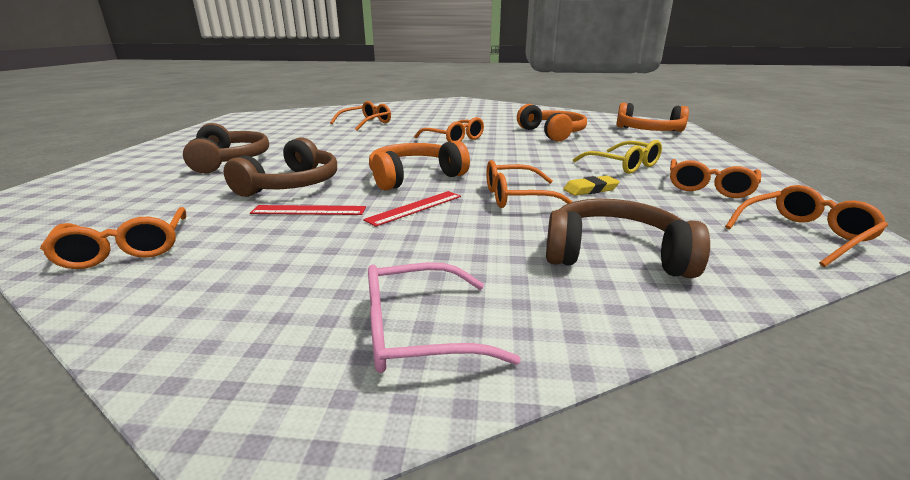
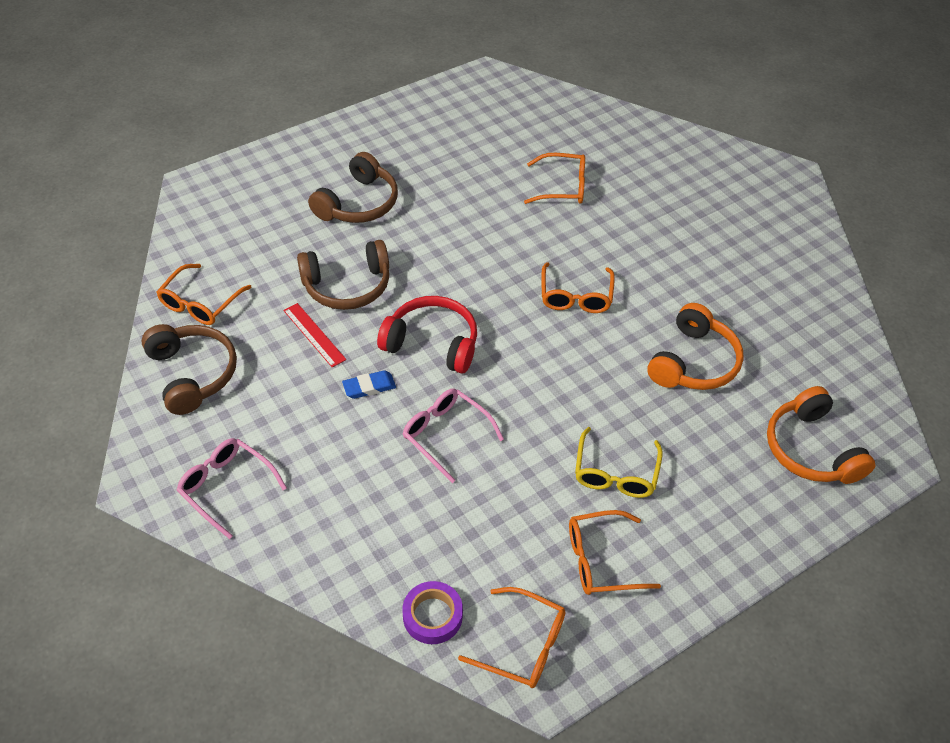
camera: 50 degrees right, 25 degrees up
(414, 177) = (432, 343): orange headphones -> red headphones
(415, 208) = (369, 387): red ruler -> blue eraser
(517, 197) = (446, 435): orange glasses -> pink glasses
(590, 189) = (511, 474): yellow eraser -> none
(614, 255) = (384, 536): brown headphones -> brown headphones (192, 374)
(750, 263) = (432, 616): none -> purple tape

